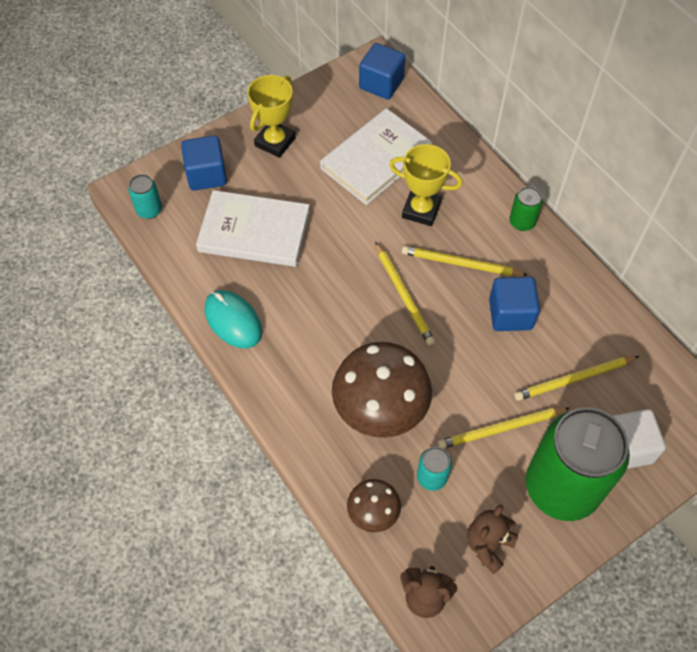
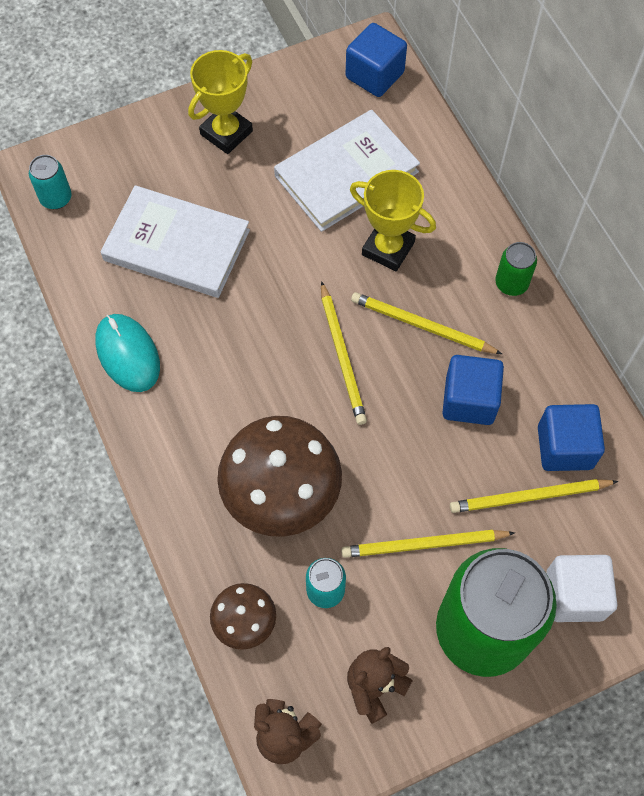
camera: 10 degrees right, 5 degrees up
(206, 175) = (134, 163): blue cube -> blue cube (564, 447)

